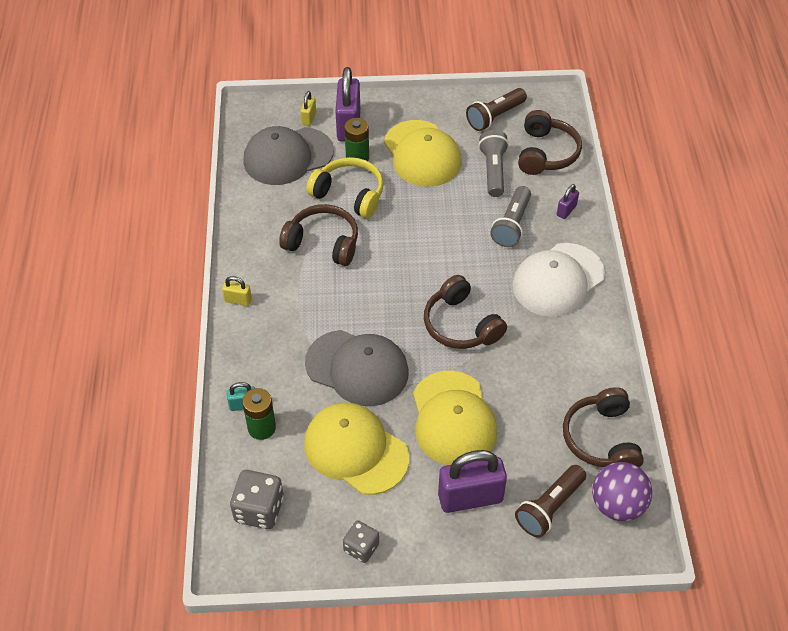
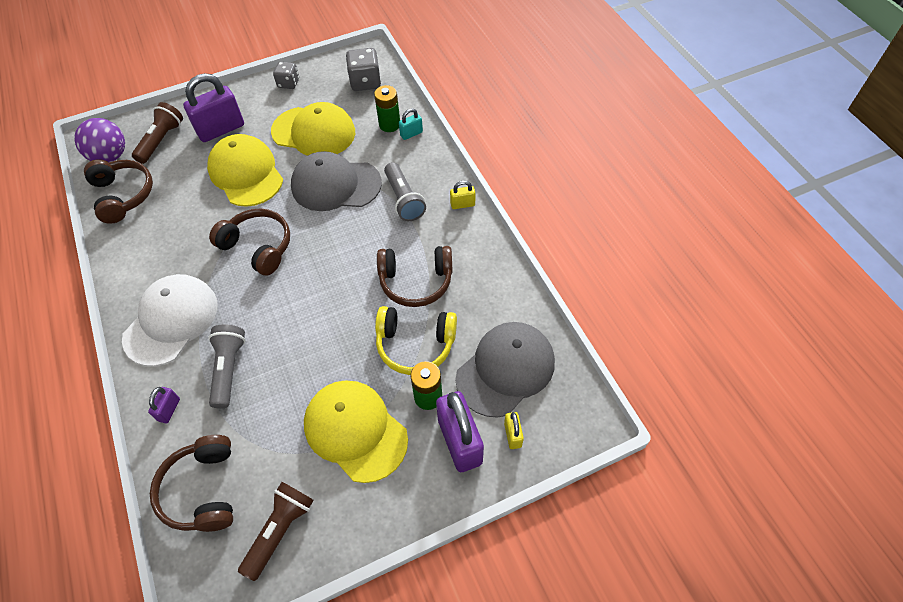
camera: 160 degrees right, 5 degrees up
(493, 171) = (264, 436): grey flashlight -> grey flashlight (403, 199)

